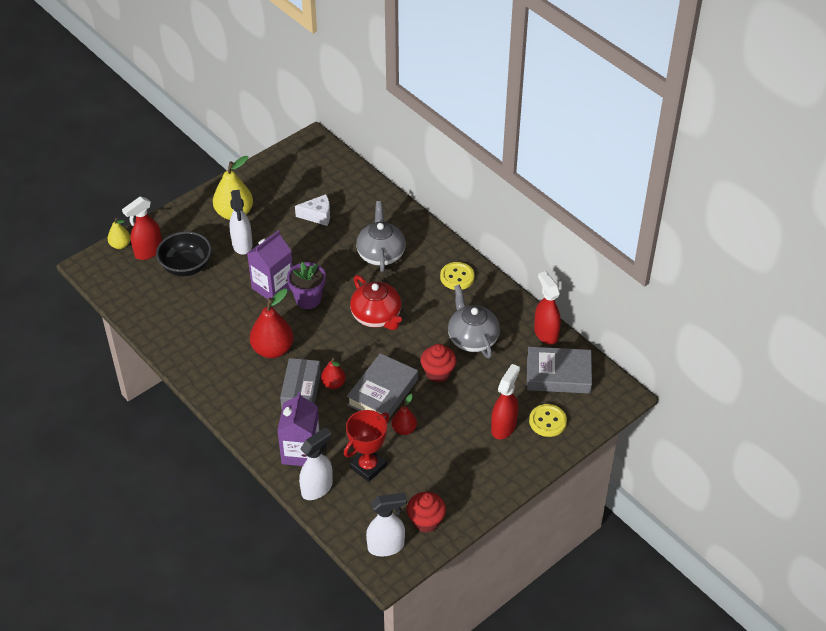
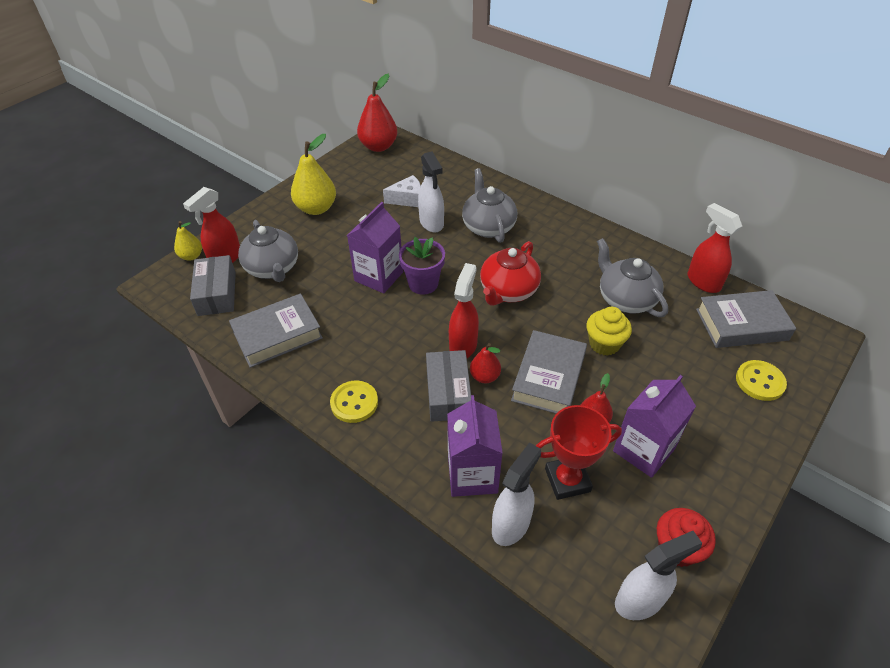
camera: 10 degrees left, 0 degrees up
(137, 282) = (217, 293): none -> grey box
(180, 326) = (277, 335): none -> grey book
(186, 266) = (273, 268): black bowl -> grey teapot
(242, 245) = (332, 237): white spray bottle -> white spray bottle (431, 223)
(273, 349) = (398, 346): red pear -> red pear (378, 146)
(368, 466) = (567, 480): red trophy -> red trophy turned 45 degrees clockwise
(377, 316) = (508, 291): red teapot -> red teapot turned 75 degrees clockwise
(432, 455) = (643, 450): none -> purple carton
(438, 373) = (604, 344): red cupcake -> yellow cupcake
(457, 277) = (579, 238): yellow button -> yellow button (354, 403)
(503, 427) = (712, 397): red spray bottle -> red spray bottle (463, 345)

